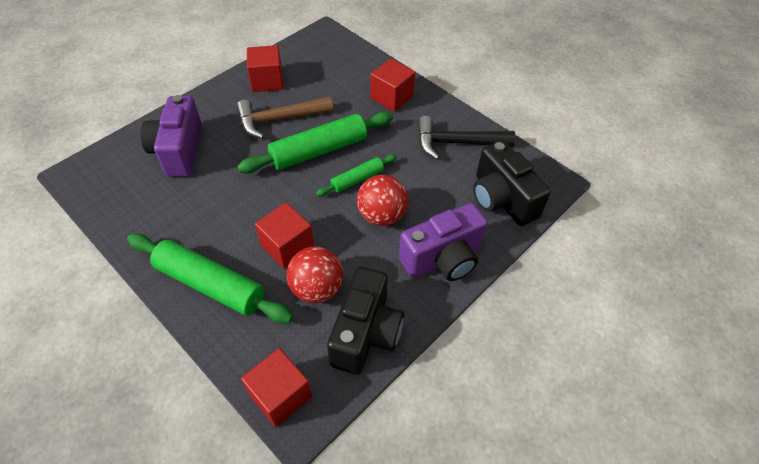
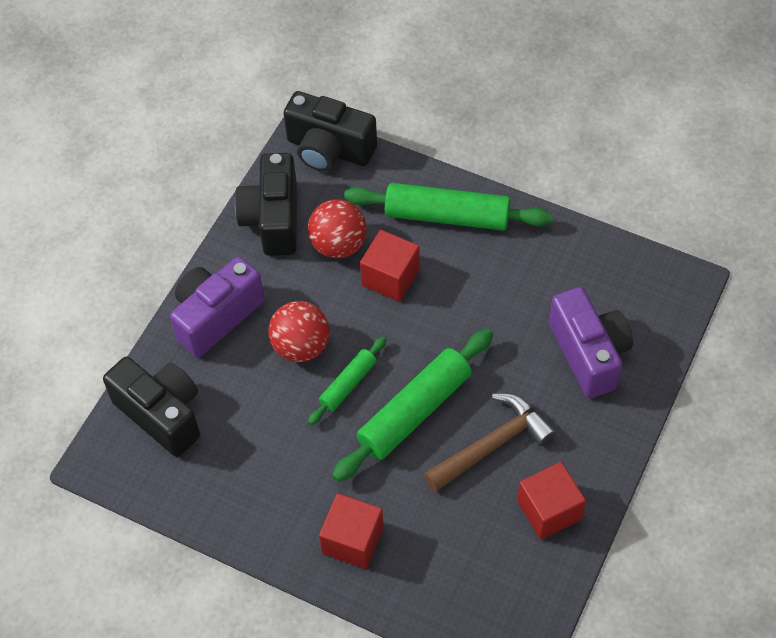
camera: 165 degrees right, 5 degrees up
(280, 395) = (329, 149): red cube -> black camera
(456, 143) = (237, 484): black hammer -> none

